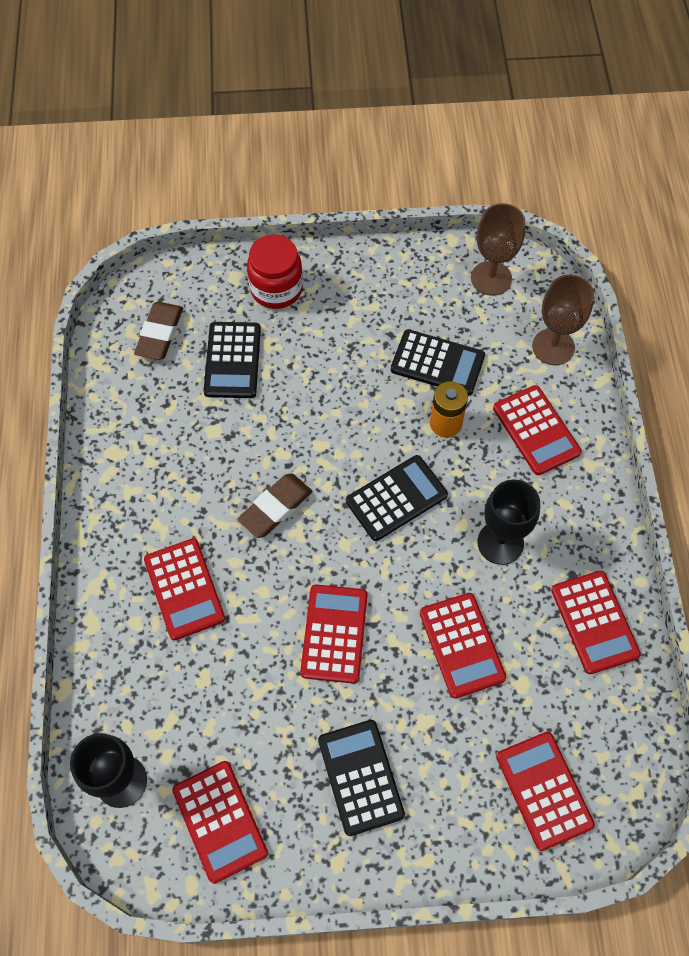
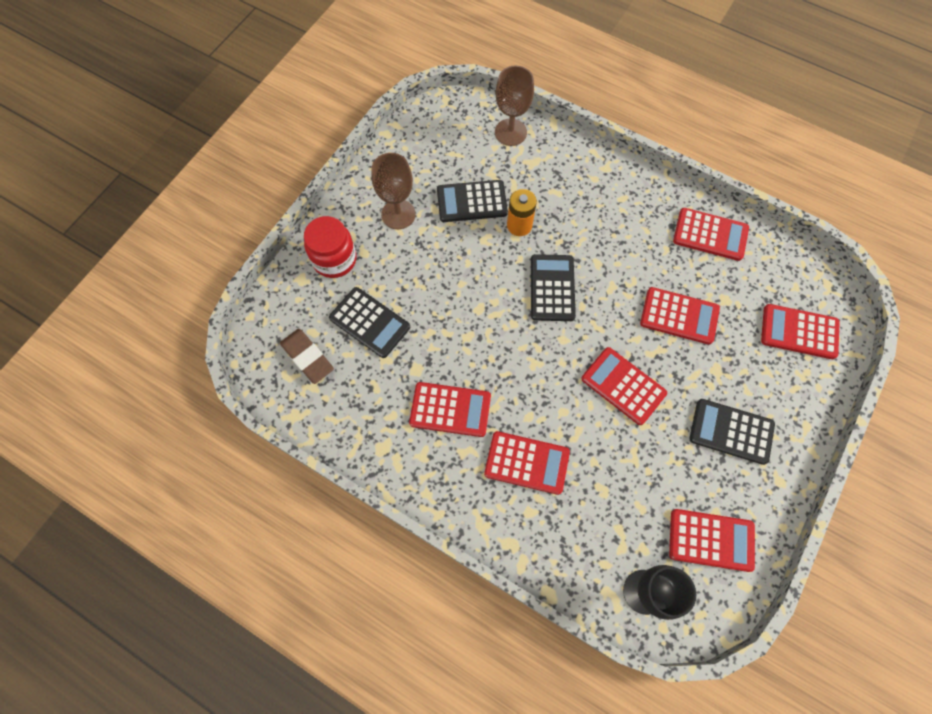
camera: 55 degrees left, 5 degrees up
(275, 508) = (506, 365): brown eraser -> none
(437, 363) = (471, 201): black calculator -> black calculator turned 150 degrees counterclockwise
(491, 278) = (433, 131): brown goblet -> brown goblet (398, 214)
(500, 543) = (624, 250): black goblet -> none
(536, 430) = (562, 180): red calculator -> red calculator (450, 410)

